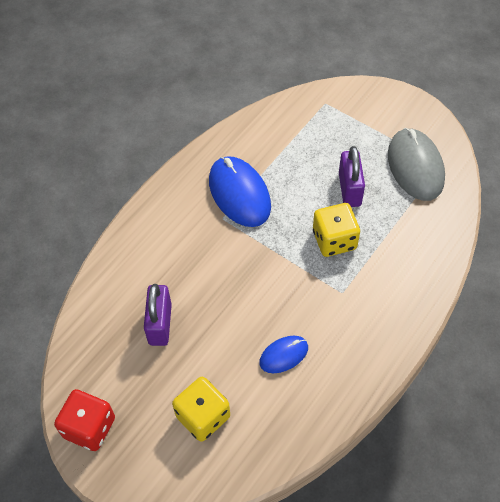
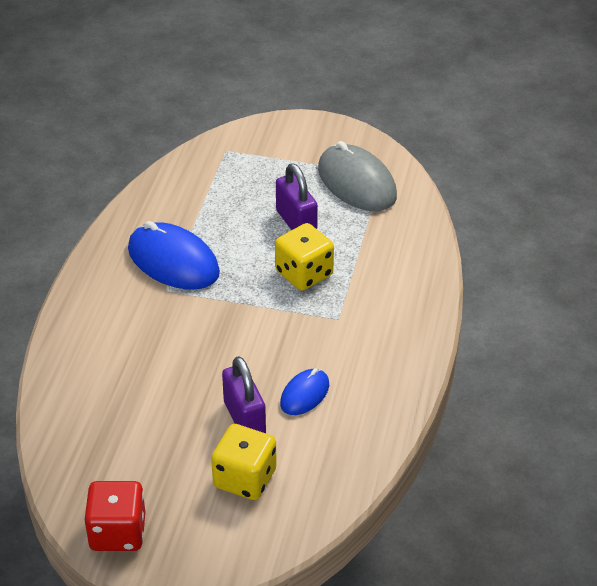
camera: 25 degrees left, 15 degrees down
(160, 324) = (147, 410): purple padlock -> purple padlock (244, 419)

